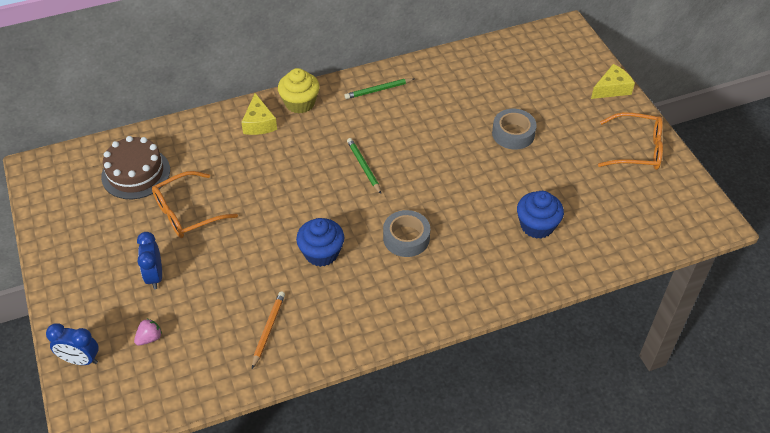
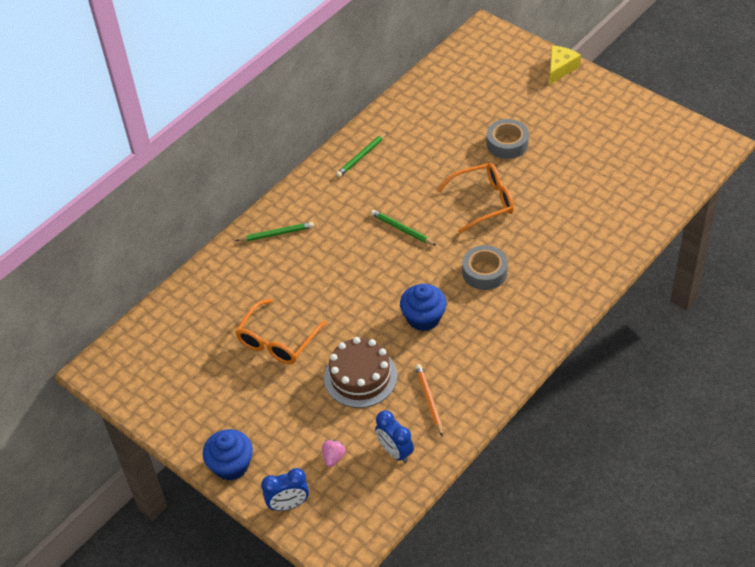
camera: 25 degrees left, 0 degrees up
(136, 173) = (199, 330): brown cake -> brown cake (360, 377)
(155, 276) = (294, 406): blue clock -> blue clock (395, 452)
(259, 123) = (277, 234): yellow cheese -> green pencil
(300, 103) = (299, 199): yellow cupcake -> none
(537, 226) = (582, 212): blue cupcake -> blue cupcake (231, 465)
(636, 149) = (616, 112): orange glasses -> orange glasses (483, 202)

